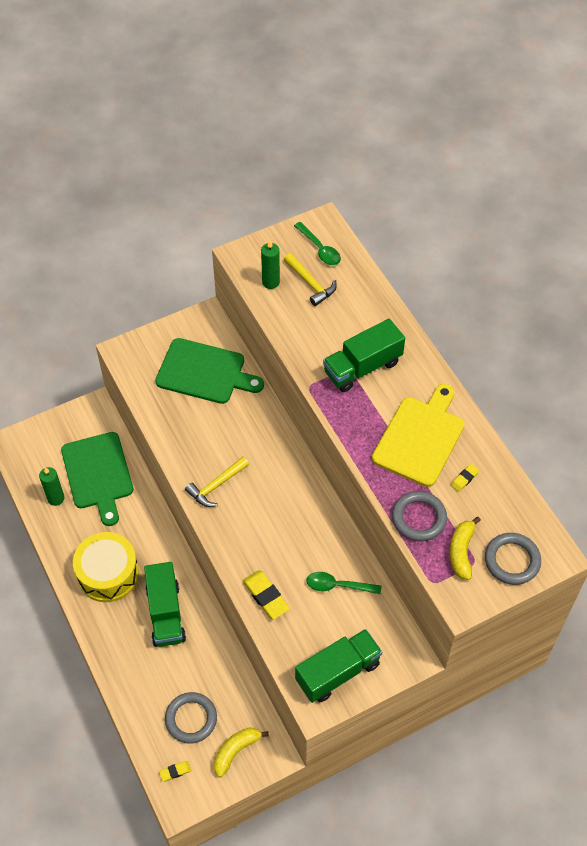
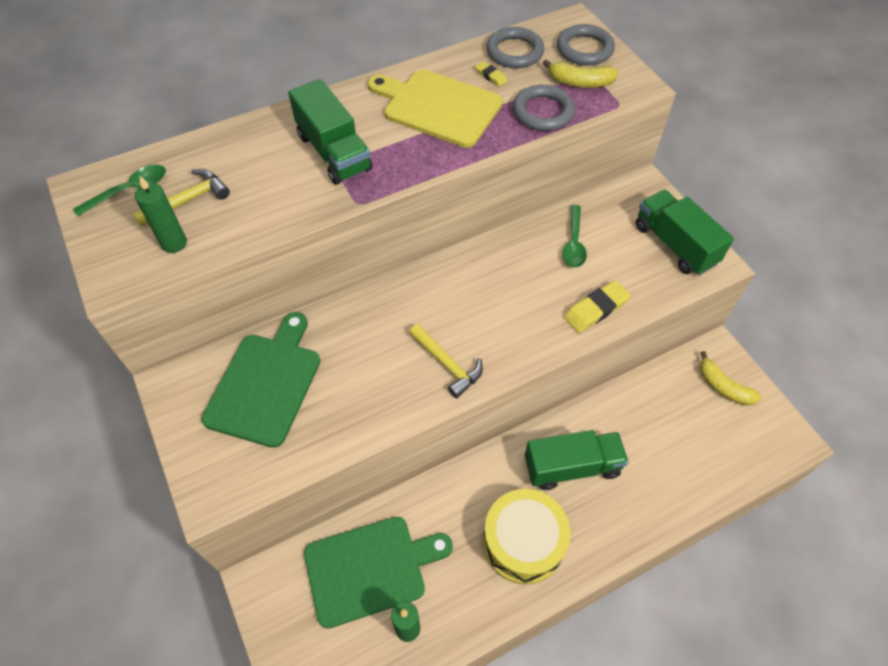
camera: 90 degrees left, 0 degrees up
(175, 771) = (760, 446): yellow eraser -> none
(191, 719) = (697, 433): grey ring -> grey ring (514, 52)

